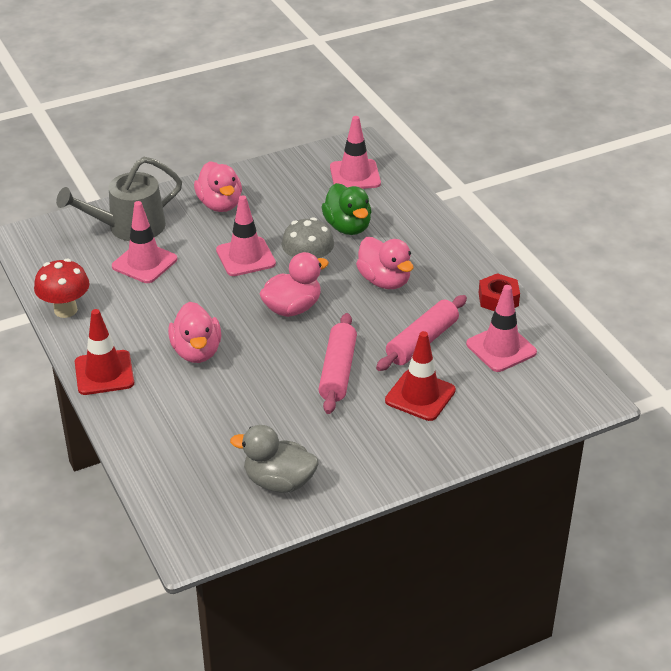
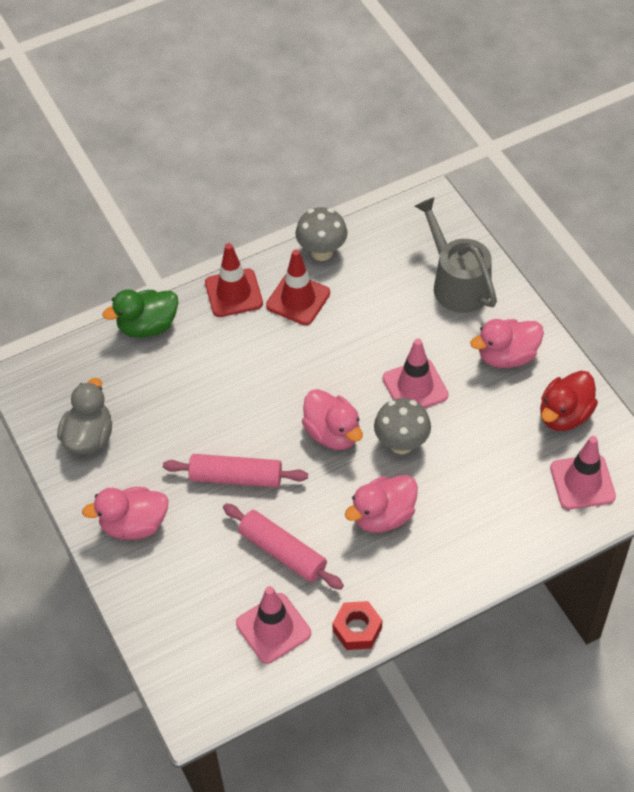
camera: 90 degrees right, 15 degrees up
(65, 310) = (322, 252): red mushroom -> grey mushroom
(144, 263) = (398, 303): pink traffic cone -> none
(196, 351) = (264, 359): pink duck -> pink duck (134, 525)
(287, 179) = (564, 415): none -> red duck
(347, 227) = (478, 478): green duck -> green duck (147, 326)
(420, 395) = (200, 550): red traffic cone -> red traffic cone (298, 299)

